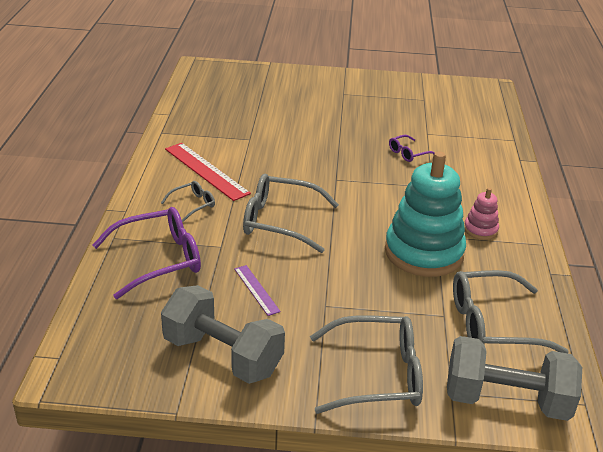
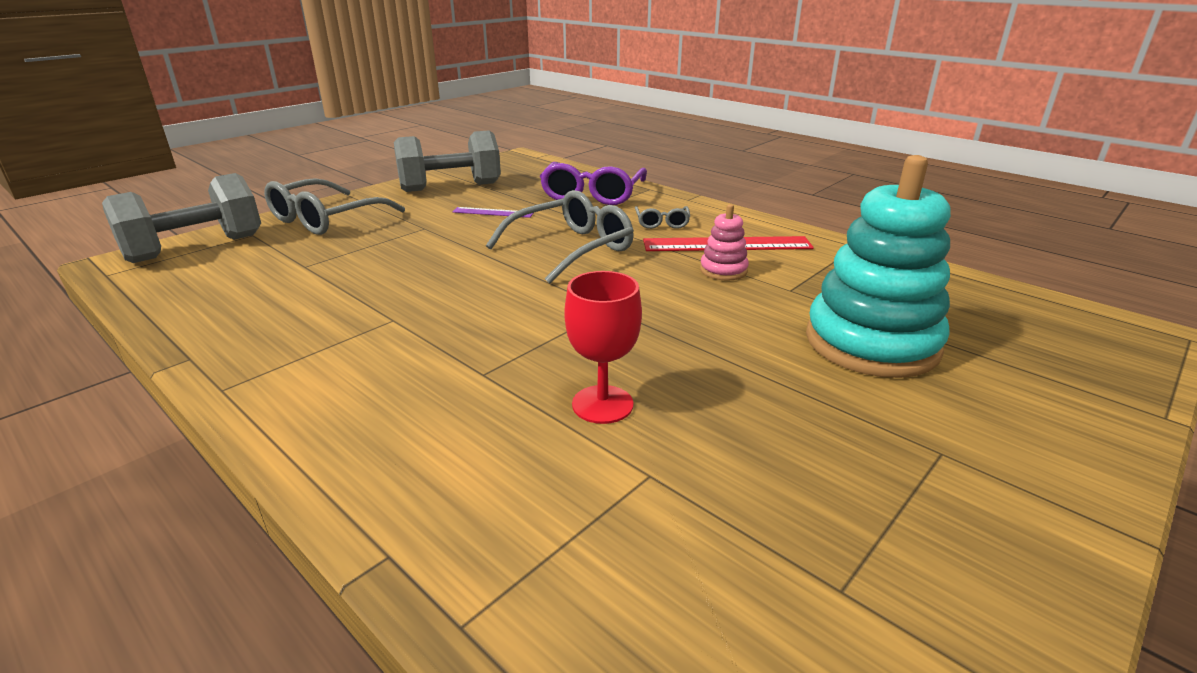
camera: 130 degrees right, 5 degrees down
(408, 153) = (602, 404): purple glasses -> red goblet
(423, 252) = (387, 297): turquoise stacking toy -> turquoise stacking toy (871, 343)
(480, 230) = (340, 356): pink stacking toy -> pink stacking toy (723, 270)
(492, 324) = (243, 282): grey glasses -> none

